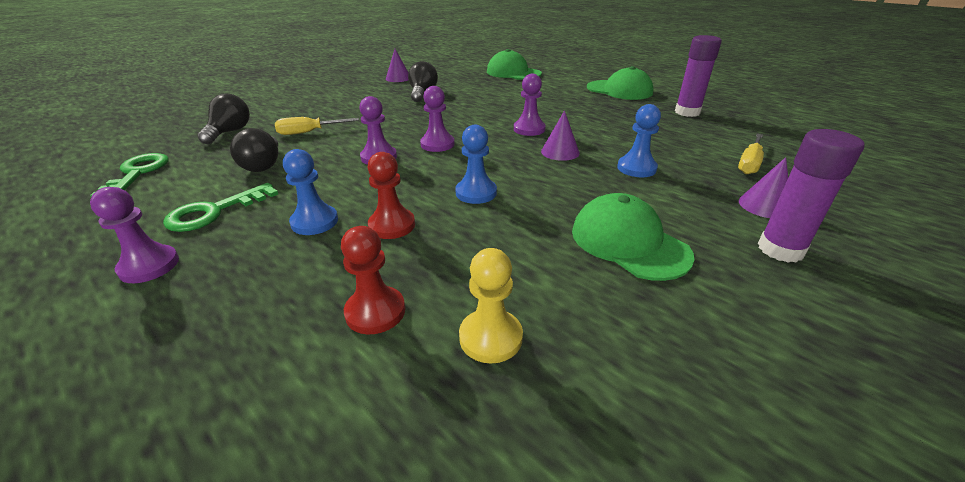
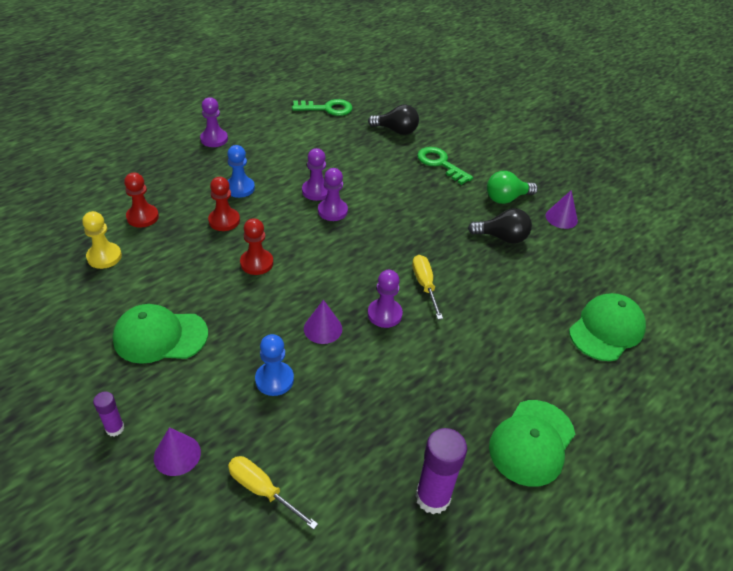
camera: 90 degrees right, 10 degrees up
(215, 212) = (265, 148): green key -> green key (440, 164)
(263, 165) = (329, 156): black light bulb -> none
(309, 132) = (391, 170): yellow screwdriver -> yellow screwdriver (424, 285)
(370, 92) = (506, 198): none -> green light bulb
(437, 144) = (354, 245): purple pawn -> purple pawn (316, 191)
(476, 193) = (256, 263): blue pawn -> red pawn
(628, 242) = (160, 336): green cap -> green cap turned 150 degrees counterclockwise
(780, 249) = (115, 428): purple glue stick -> purple glue stick, size x0.54

